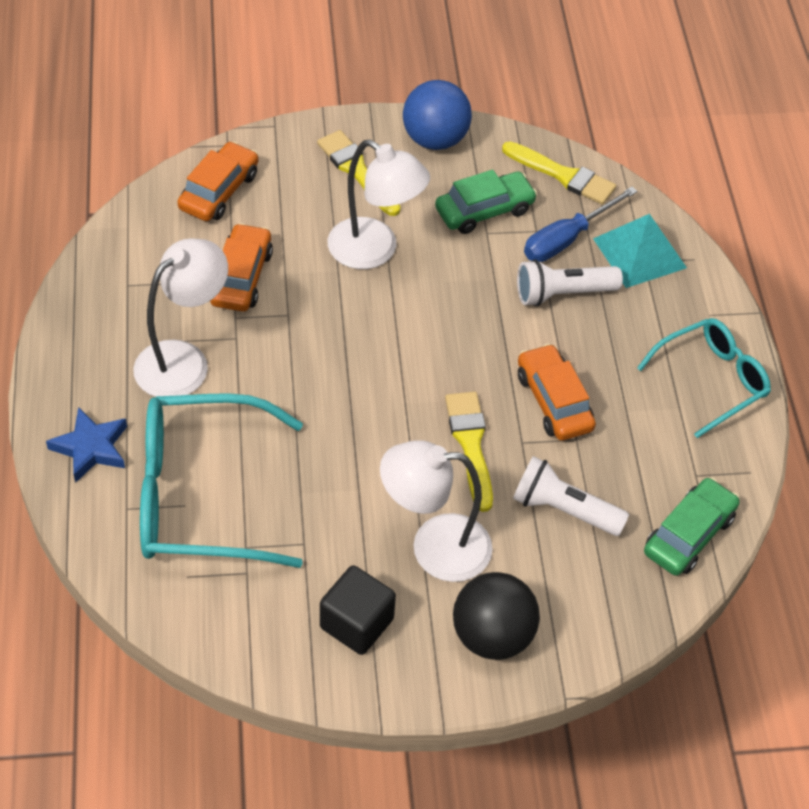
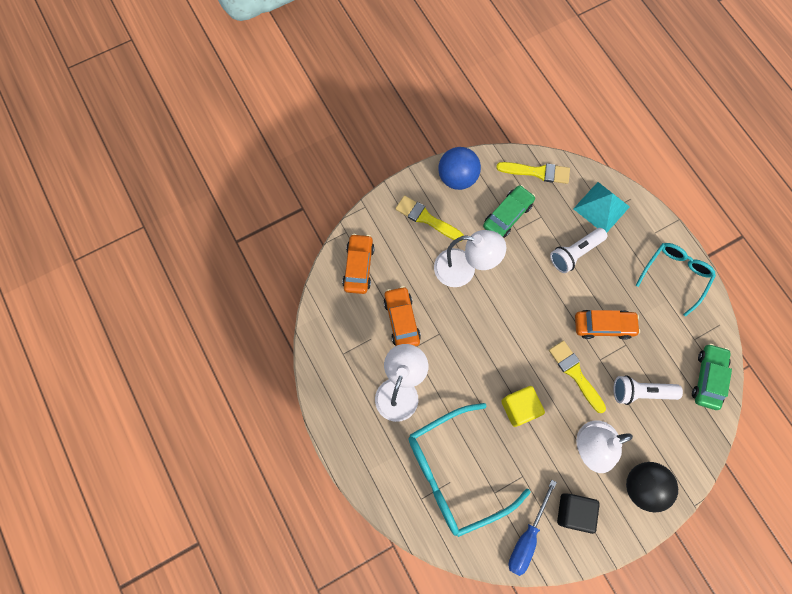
camera: 20 degrees left, 20 degrees up
(91, 448) = (382, 470): blue star -> none
(354, 454) = (519, 408): none -> yellow cube
(554, 401) = (603, 326): orange car -> orange car turned 135 degrees clockwise
(567, 239) = (560, 215): blue screwdriver -> blue screwdriver (527, 537)

